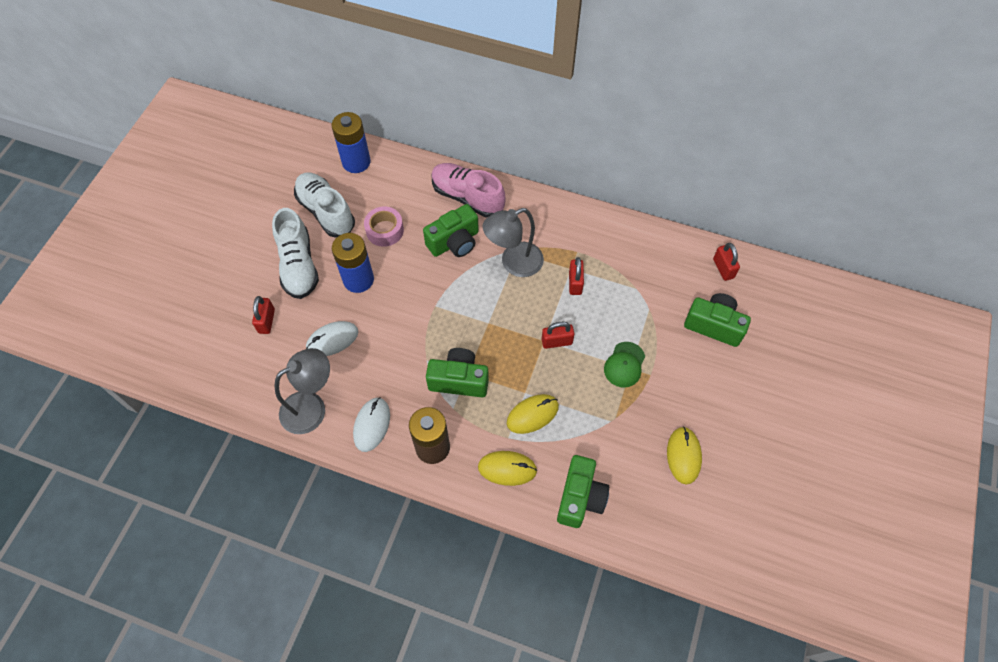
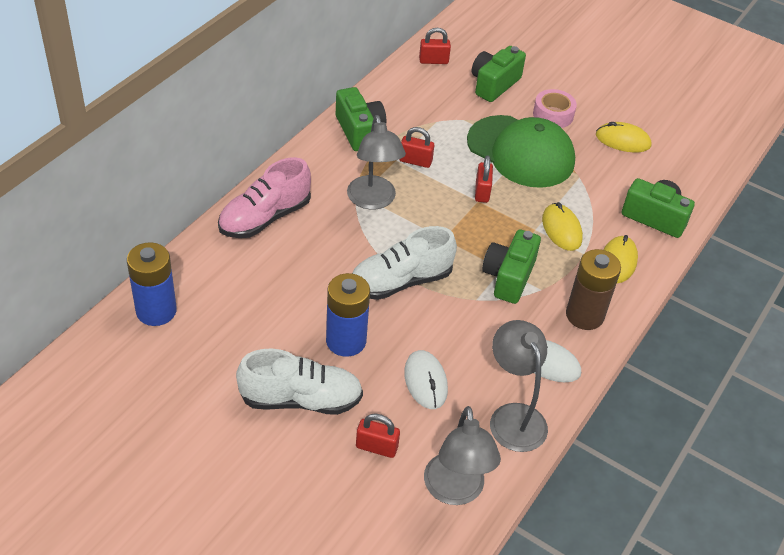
camera: 80 degrees left, 15 degrees down
(237, 379) = (455, 491): none -> grey lamp
(326, 212) = (225, 356): white shoe -> white shoe (400, 281)
(385, 230) = (281, 302): pink tape -> pink tape (553, 115)
(454, 242) = (325, 242): green camera -> green camera (359, 131)
(624, 365) = (521, 152): green cap -> green cap, size x2.18

